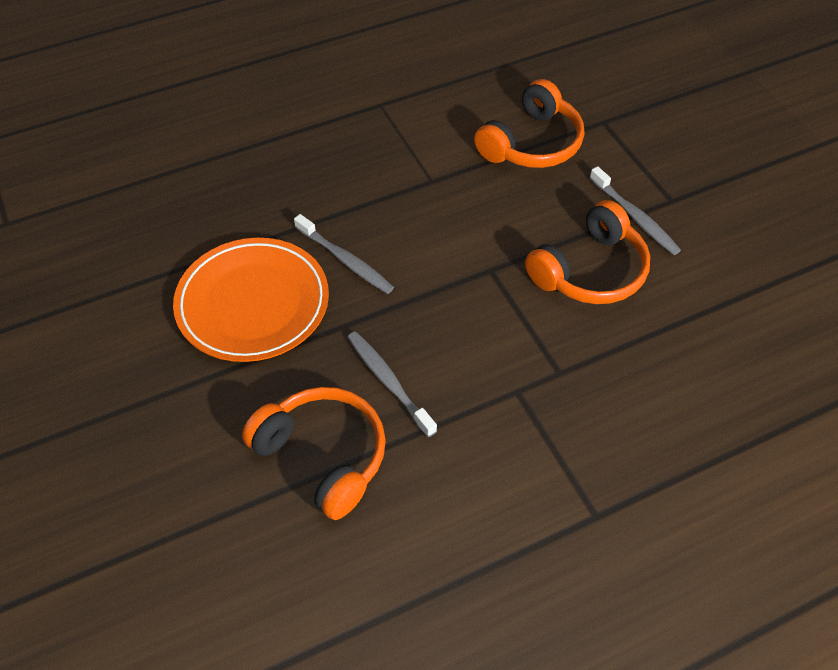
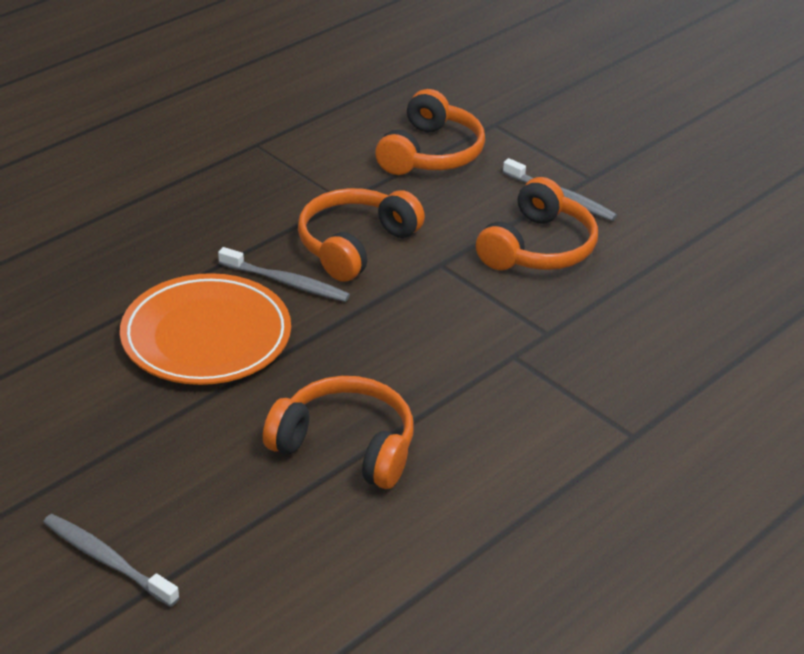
camera: 20 degrees left, 15 degrees down
(389, 382) = (383, 374): grey toothbrush -> grey toothbrush (107, 560)
(422, 232) = (355, 245): none -> orange headphones

